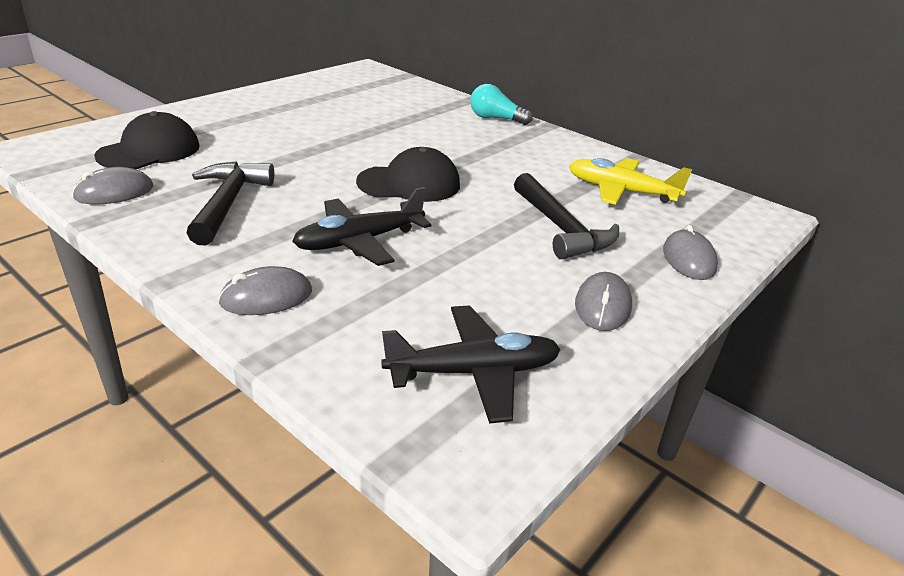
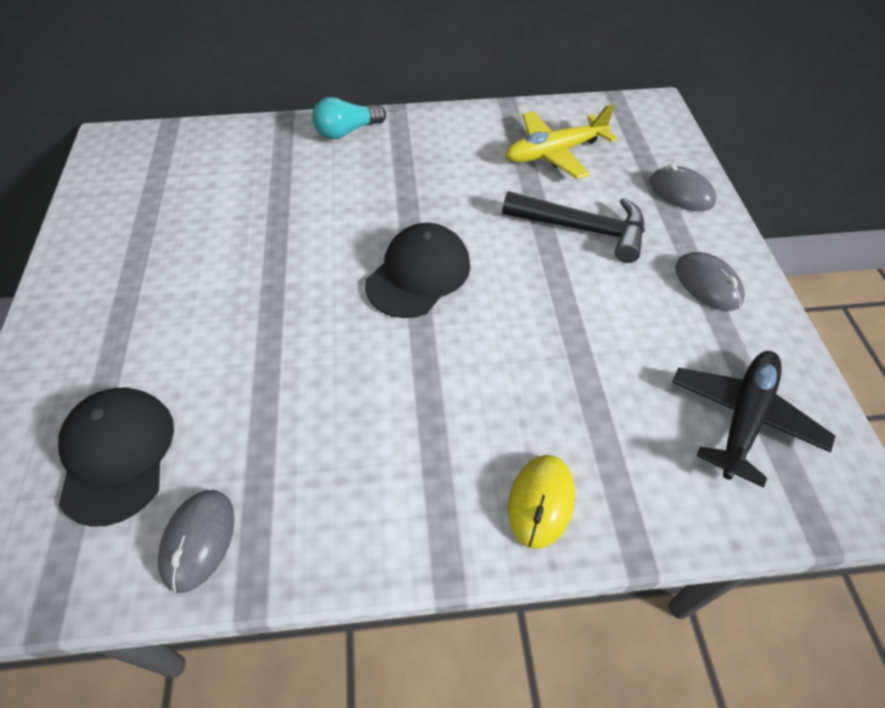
camera: 45 degrees left, 20 degrees up
(228, 203) = (326, 440): black hammer -> none
(266, 297) = (541, 502): grey mouse -> yellow mouse
(359, 241) = (496, 376): black plane -> none

